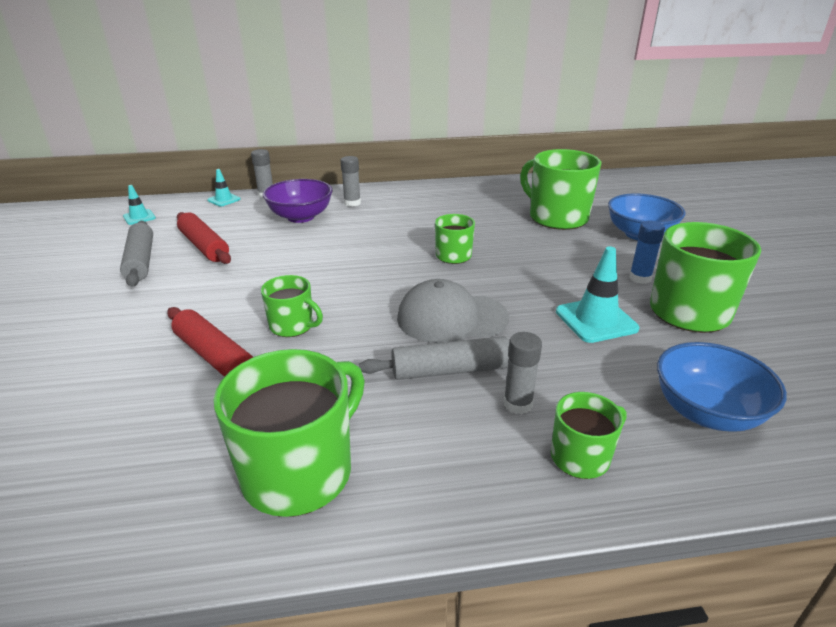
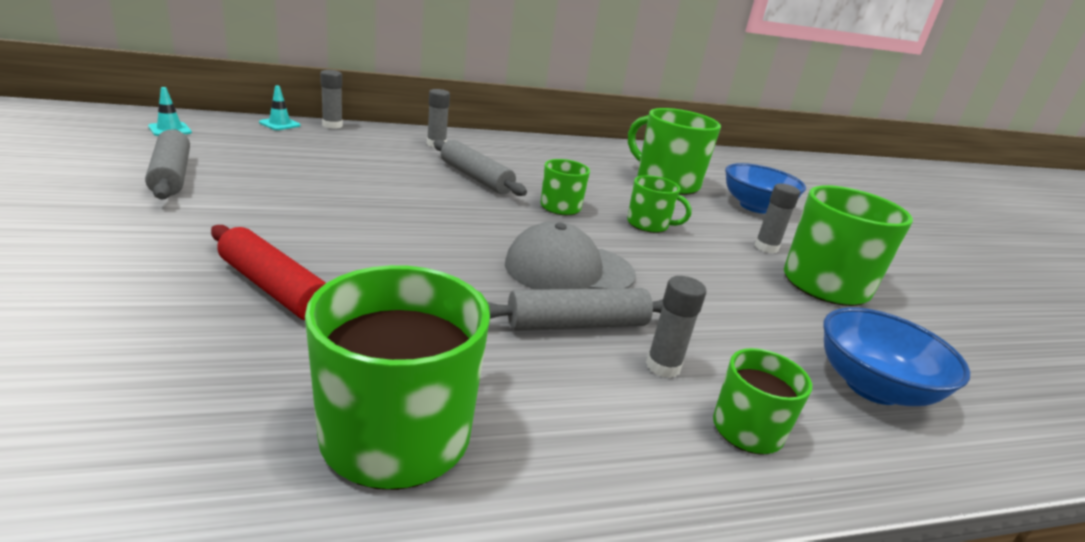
camera: 10 degrees left, 5 degrees down
(204, 246) = (256, 168): red rolling pin -> none
(292, 326) = (376, 262): green mug -> green mug (648, 224)
(301, 217) = (376, 151): purple bowl -> none
(382, 234) = (475, 178): none -> grey rolling pin
(596, 320) = (730, 284): turquoise traffic cone -> none
(640, 278) = (766, 247): blue glue stick -> grey glue stick

